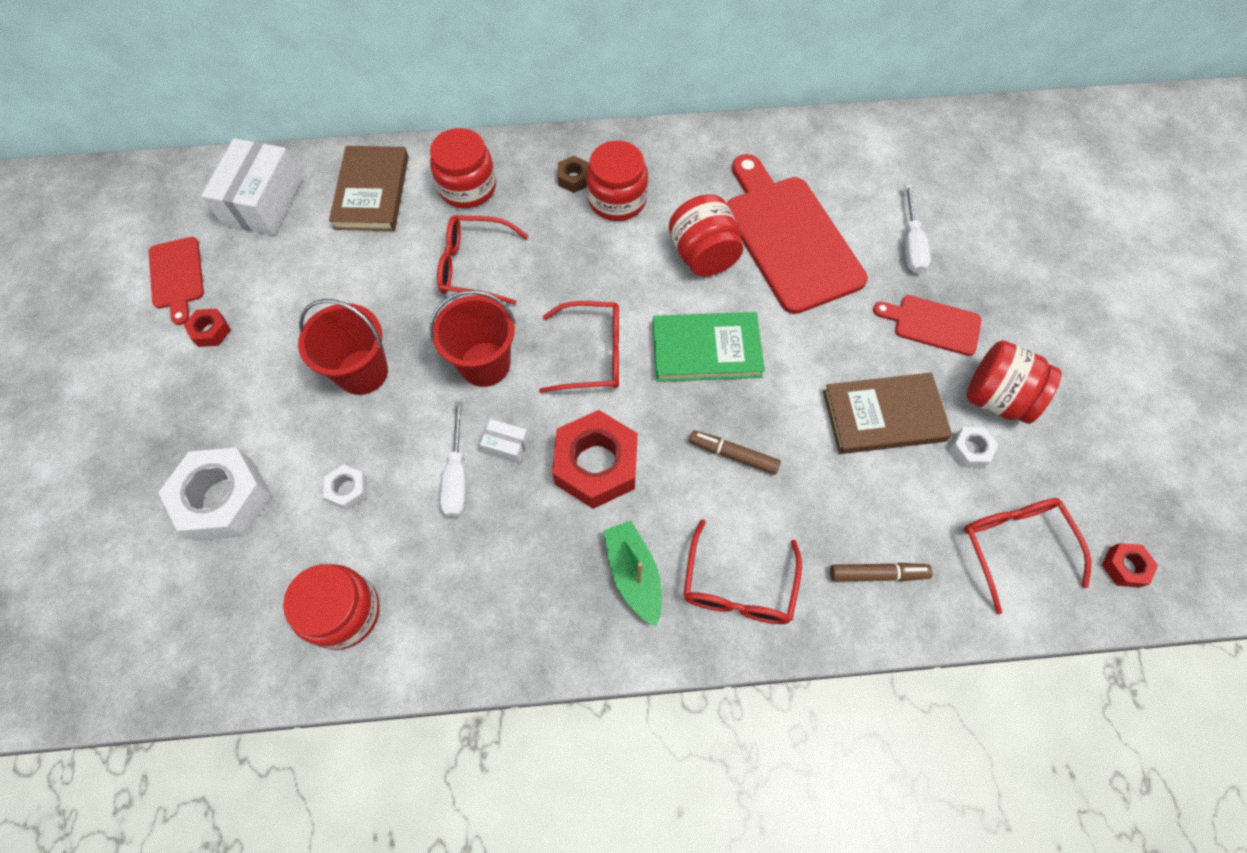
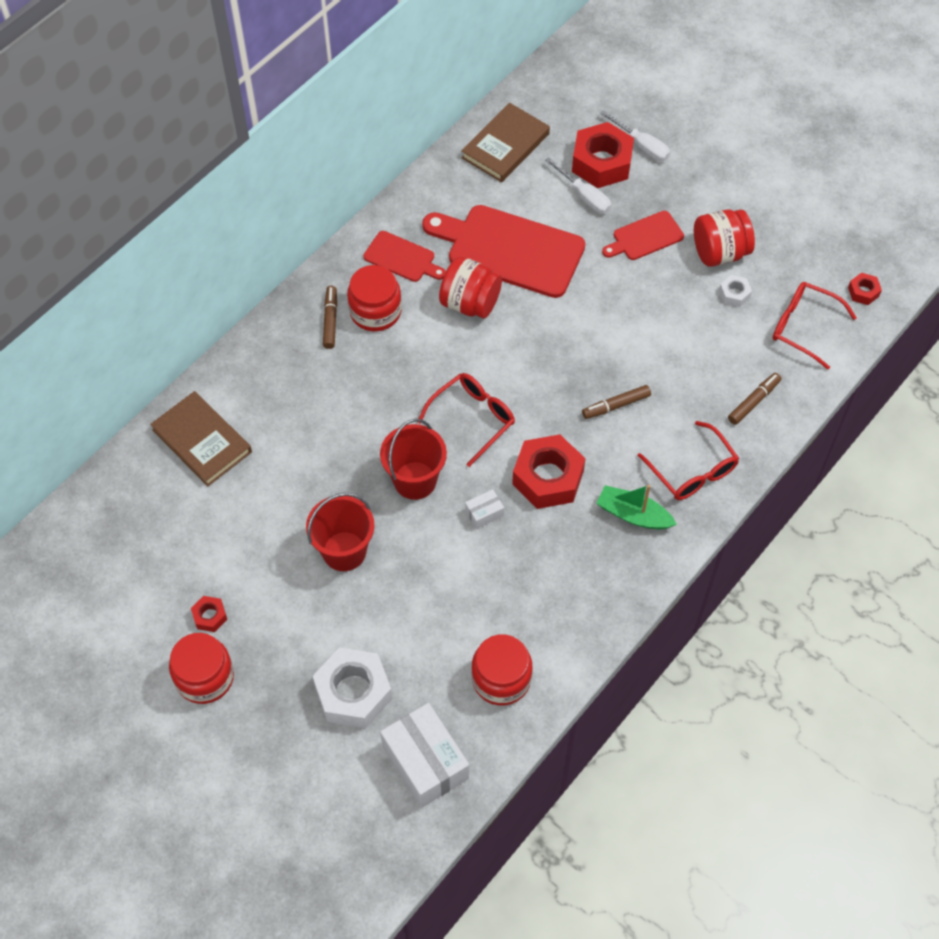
camera: 45 degrees left, 5 degrees down
(177, 276) = (137, 606): red cutting board -> red cutting board (402, 258)
(263, 202) = (131, 511): white box -> white box (425, 762)
(348, 489) = (421, 619): white nut -> none
(457, 476) = (476, 554): white screwdriver -> white screwdriver (641, 145)
(467, 187) = (265, 384): red jar -> red jar (205, 677)
(474, 266) = (334, 429): red glasses -> none
(574, 178) = (330, 320): brown nut -> brown marker
(706, 350) = (536, 359): green book -> none
(883, 416) = (672, 314): brown book -> brown book (505, 146)
(960, 228) = (601, 162): none -> red nut

